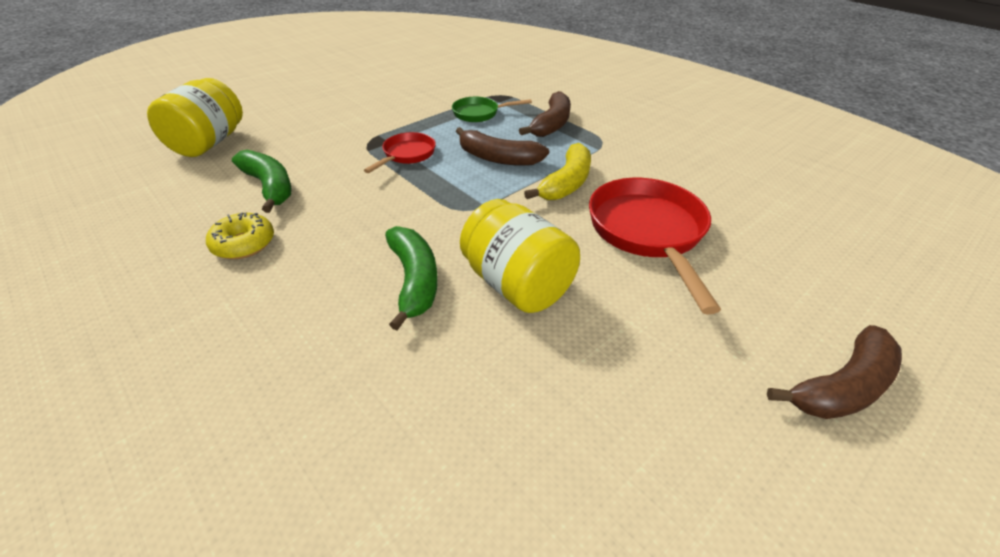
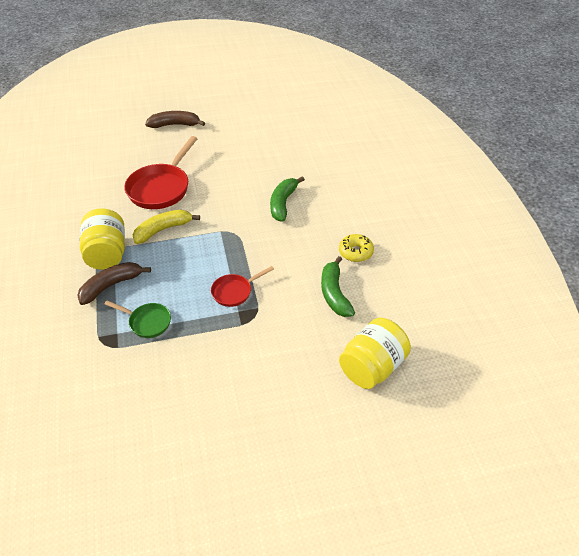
camera: 150 degrees left, 5 degrees up
(498, 158) = (180, 265): brown banana -> none
(517, 284) = (242, 187): yellow jar -> yellow jar (107, 254)

